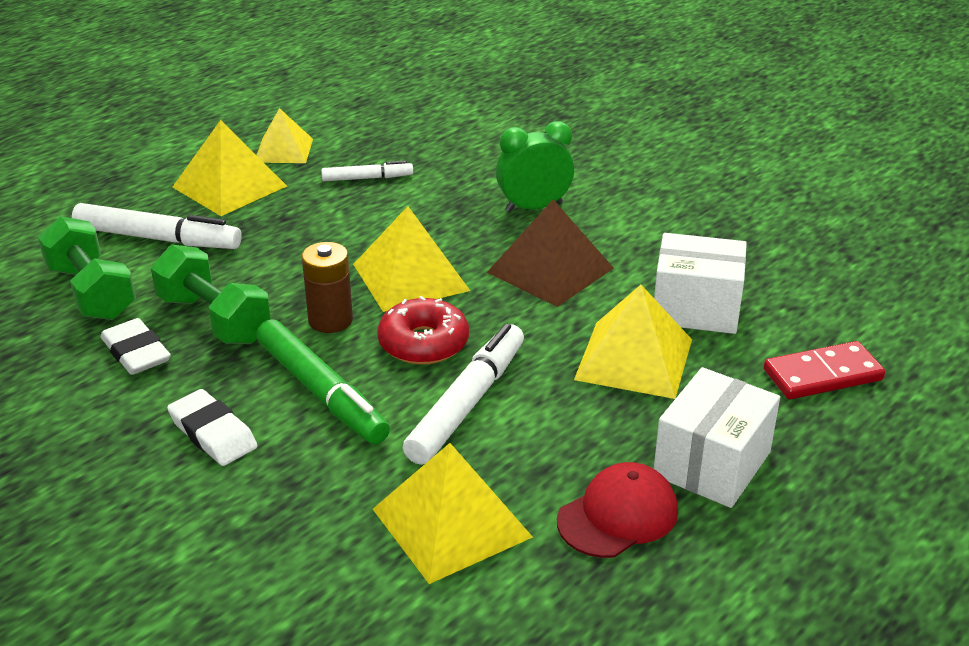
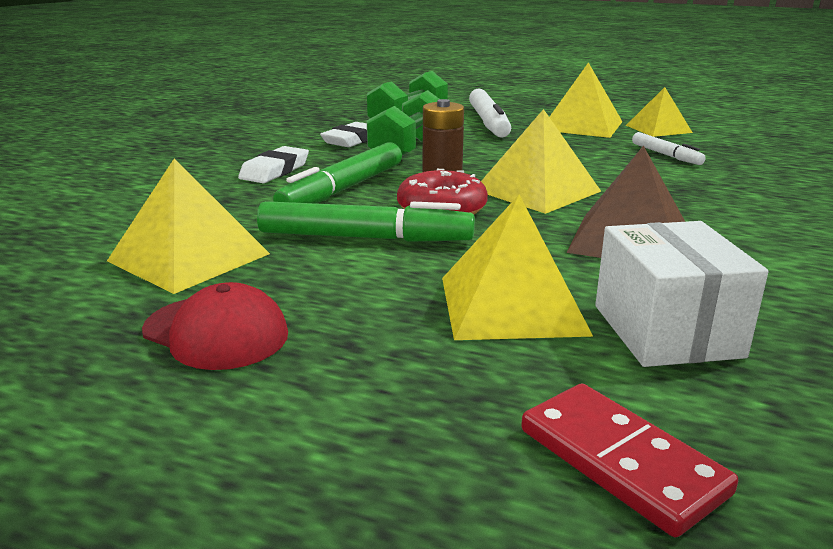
camera: 70 degrees right, 10 degrees down
(467, 403) = (365, 238): white marker -> green marker
(534, 207) = (736, 217): green clock -> none
(712, 464) = (334, 381): white box -> none

